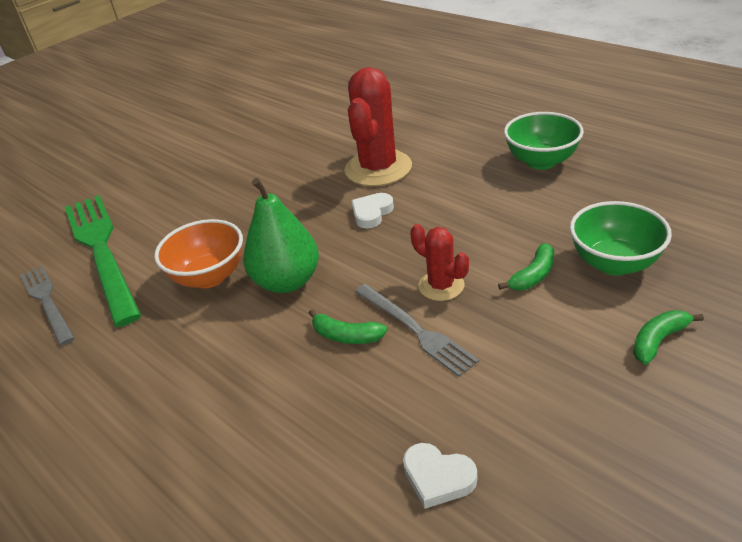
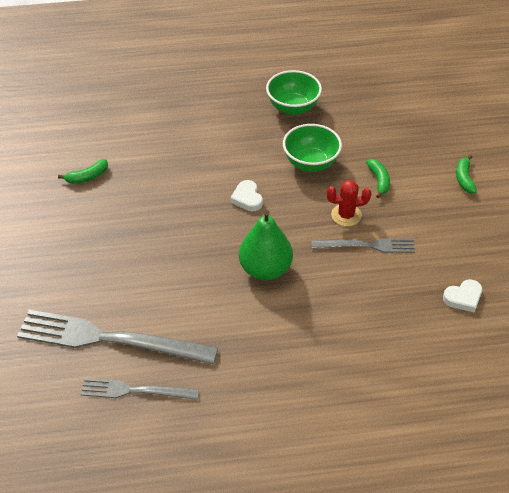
camera: 55 degrees left, 10 degrees up
(101, 251) = (109, 339): green fork -> grey fork
(209, 277) = (215, 299): orange bowl -> none
(346, 336) = (341, 272): green banana -> green banana (87, 177)
(378, 168) = (204, 166): red cactus -> none
(614, 263) = (403, 151): green bowl -> green bowl (310, 163)

